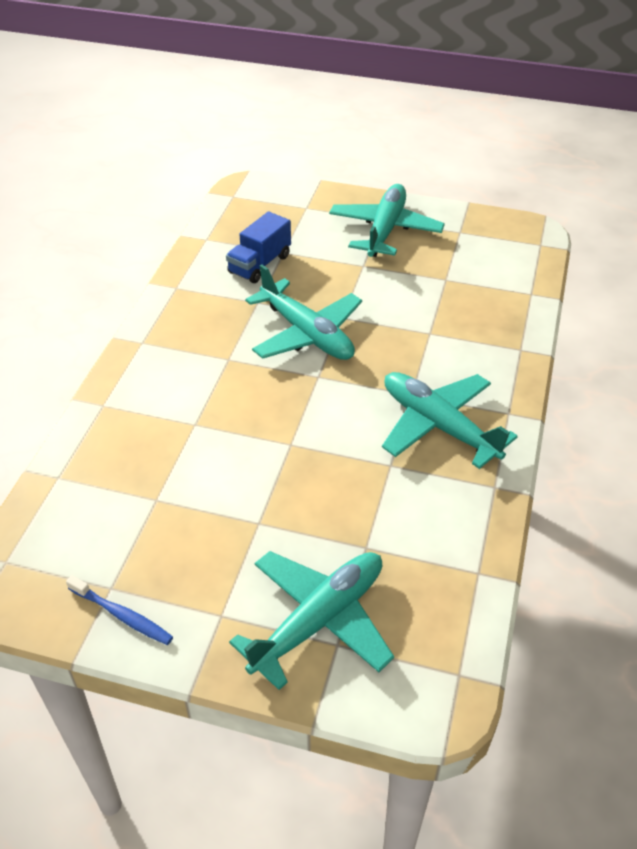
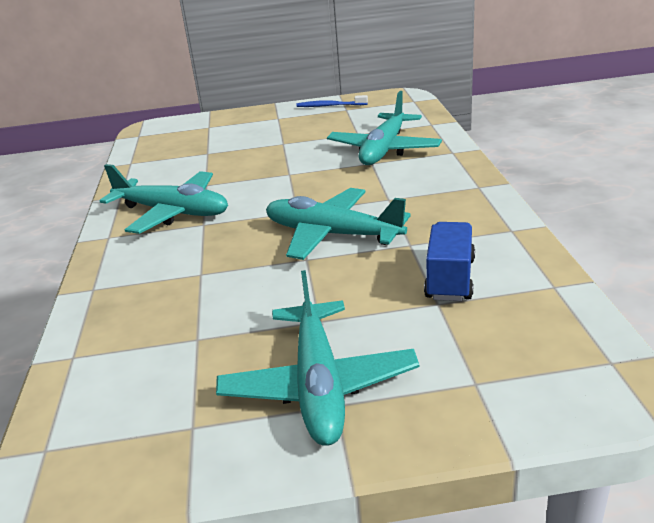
camera: 160 degrees right, 15 degrees down
(319, 620) = (222, 129): turquoise plane -> turquoise plane (384, 150)

